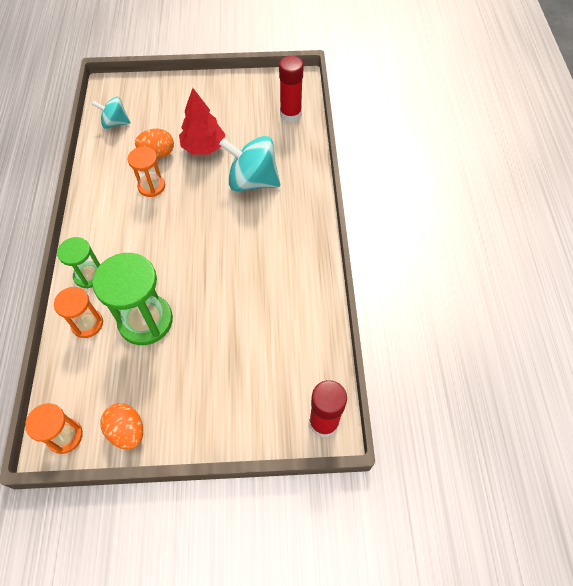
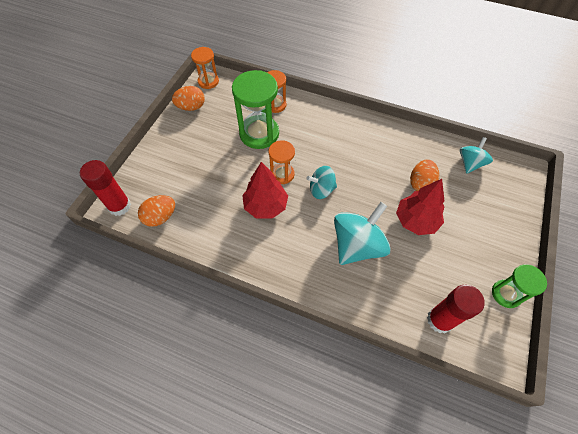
camera: 115 degrees right, 0 degrees up
(89, 275) = (313, 113): green hourglass -> green hourglass (506, 294)
(151, 186) = (382, 169): orange hourglass -> orange hourglass (282, 174)
(202, 229) = (321, 190): none -> turquoise spinning top
(246, 270) = (265, 206): none -> red tree
(313, 366) = (160, 217): none -> orange egg

